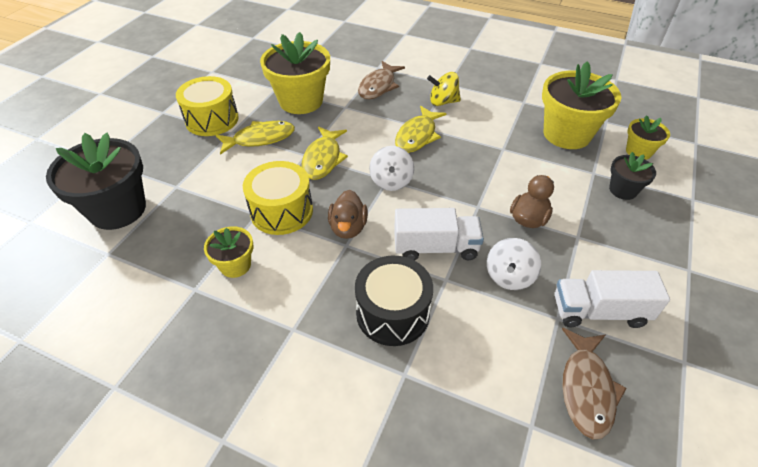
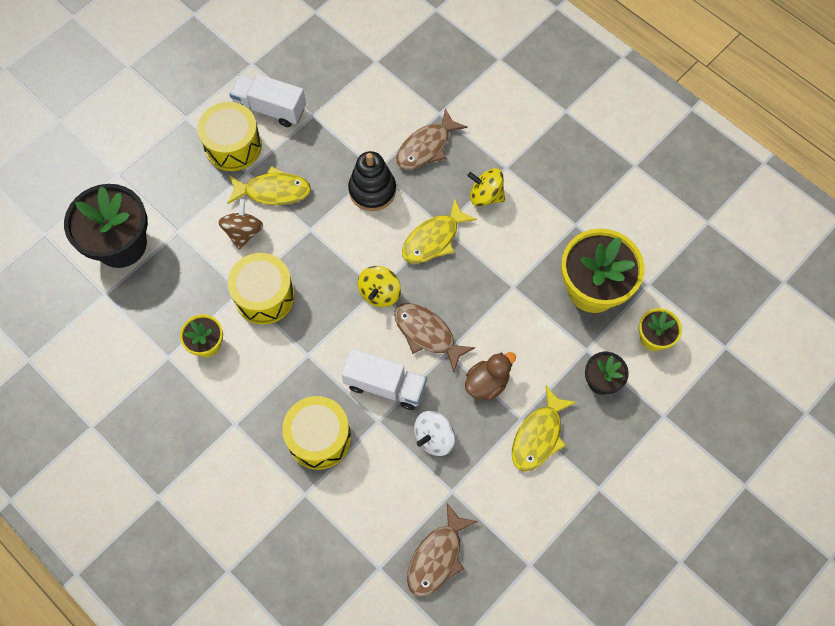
camera: 20 degrees right, 20 degrees up
(242, 171) = (243, 232): none -> brown spinning top
(301, 101) = (333, 145): yellow flower pot -> none
(323, 159) = (325, 241): yellow fish -> yellow fish (538, 436)
(348, 119) = (372, 190): none -> black stacking toy
(348, 228) = (317, 336): brown duck -> none
(391, 181) = (380, 293): white spinning top -> yellow spinning top
(393, 313) = (319, 438): black drum -> yellow drum
(451, 198) = (427, 334): none -> brown fish
(599, 311) = (490, 498): white truck -> white truck (270, 108)

